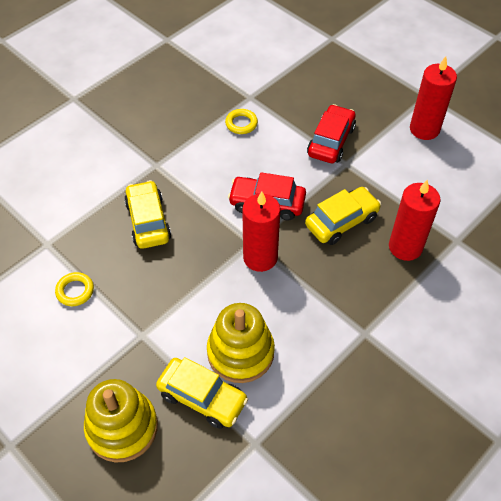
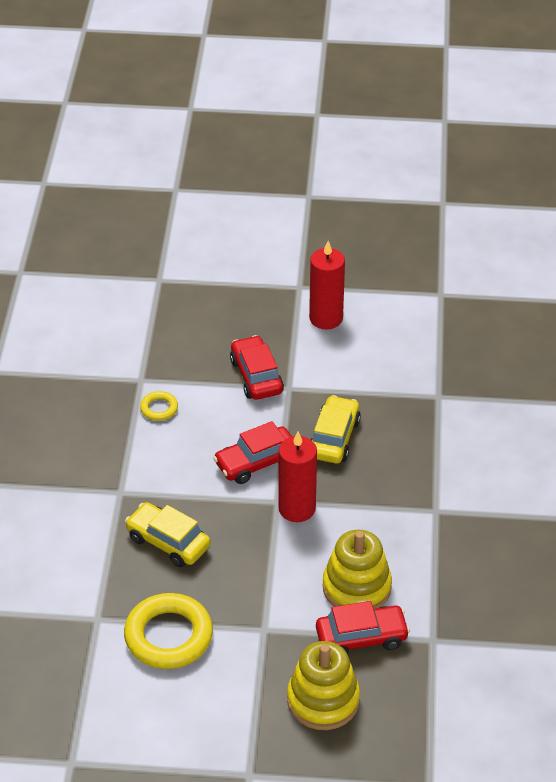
camera: 40 degrees left, 10 degrees down
(75, 291) = (168, 636): yellow ring -> yellow ring, size x2.09
(202, 397) = (361, 638): yellow car -> red car
(405, 247) = (403, 426): red candle -> none

